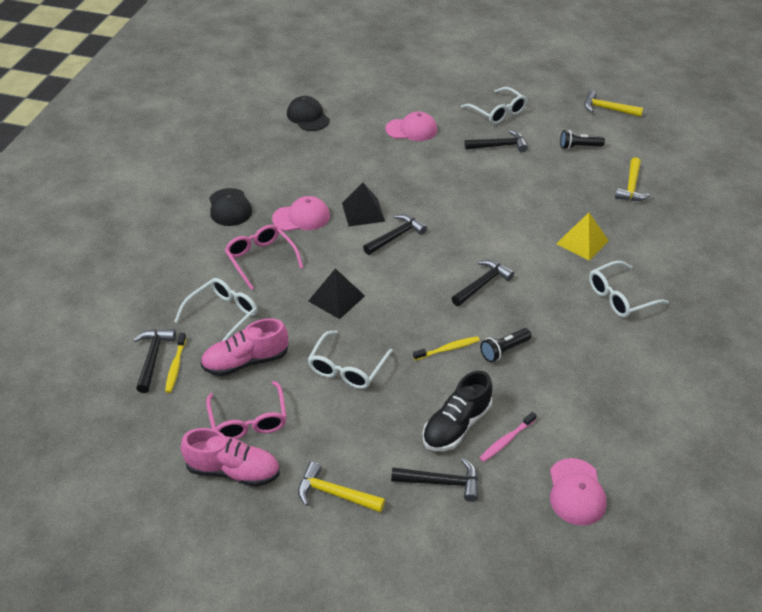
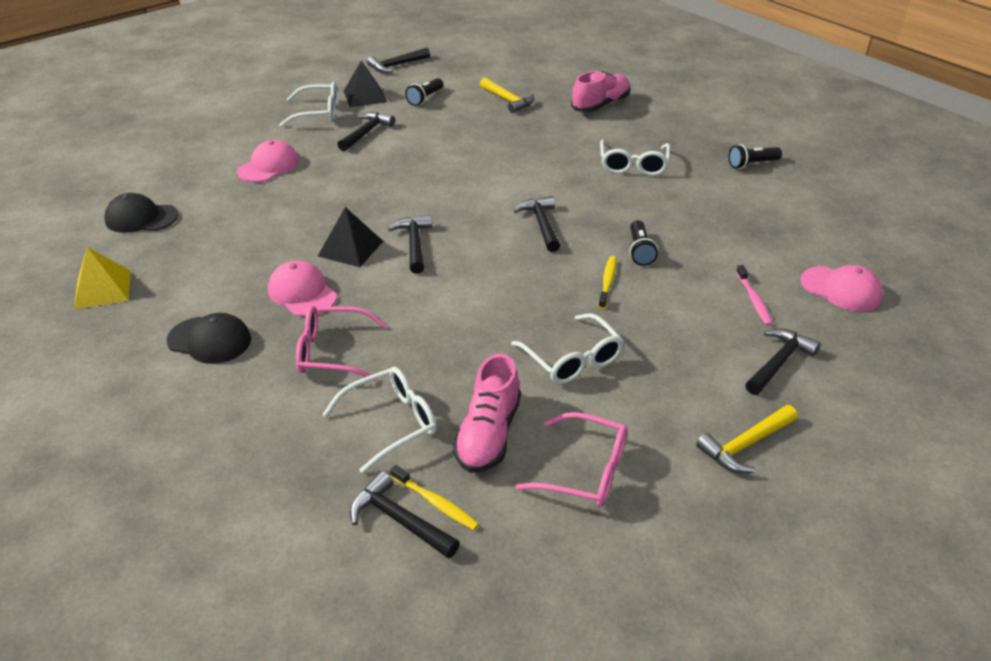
camera: 55 degrees left, 5 degrees down
(223, 315) = (391, 423): white glasses -> white glasses turned 75 degrees clockwise
(233, 470) = (654, 517): pink shoe -> pink shoe (600, 105)
(301, 217) = (302, 293): pink cap -> pink cap turned 60 degrees counterclockwise
(336, 298) = (460, 322): black pyramid -> black pyramid (365, 96)
(456, 425) = (712, 321): black shoe -> none
(582, 242) = (547, 151): yellow pyramid -> yellow pyramid (103, 289)
(607, 109) = (396, 65): yellow hammer -> black hammer
(710, 368) = (752, 164): none -> black flashlight

